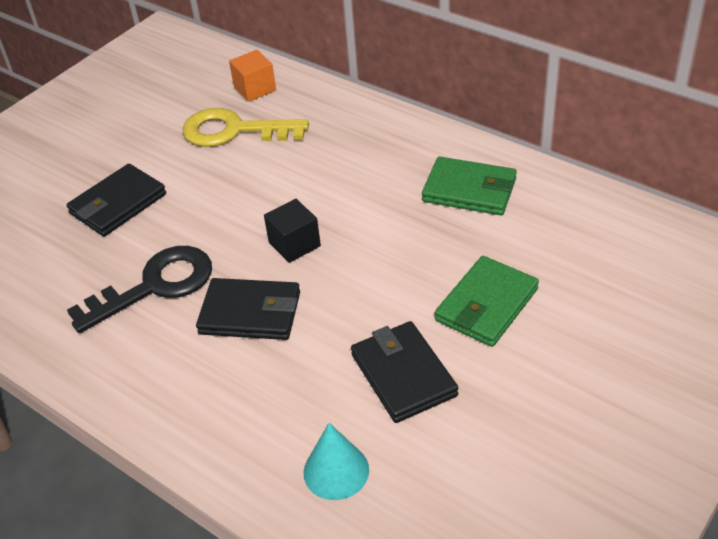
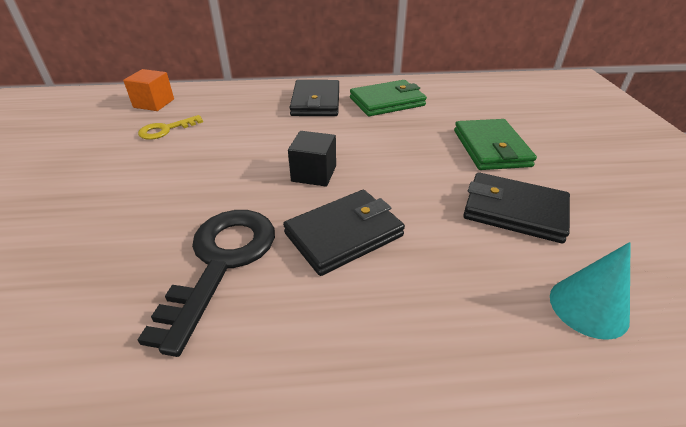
camera: 45 degrees left, 5 degrees down
(118, 204) = (97, 218): black wallet -> black wallet (315, 102)
(234, 131) = (166, 130): yellow key -> yellow key, size x0.53

